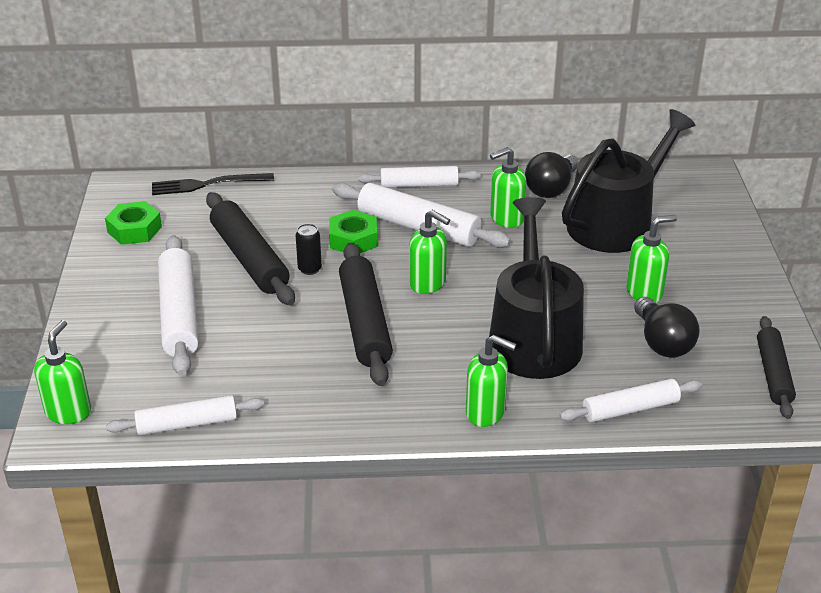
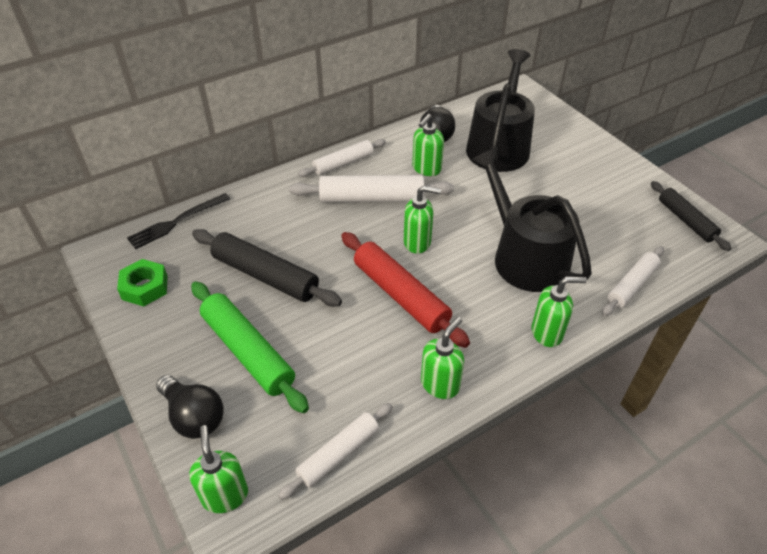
camera: 30 degrees left, 10 degrees up
(179, 314) = (247, 352): white rolling pin -> green rolling pin
(309, 269) = (320, 265): black can -> none
(353, 239) = (333, 227): green nut -> none
(364, 323) = (400, 295): black rolling pin -> red rolling pin
(644, 292) = (561, 192): green soap dispenser -> green soap dispenser (440, 384)
(662, 342) = (605, 225): black light bulb -> black light bulb (194, 416)

